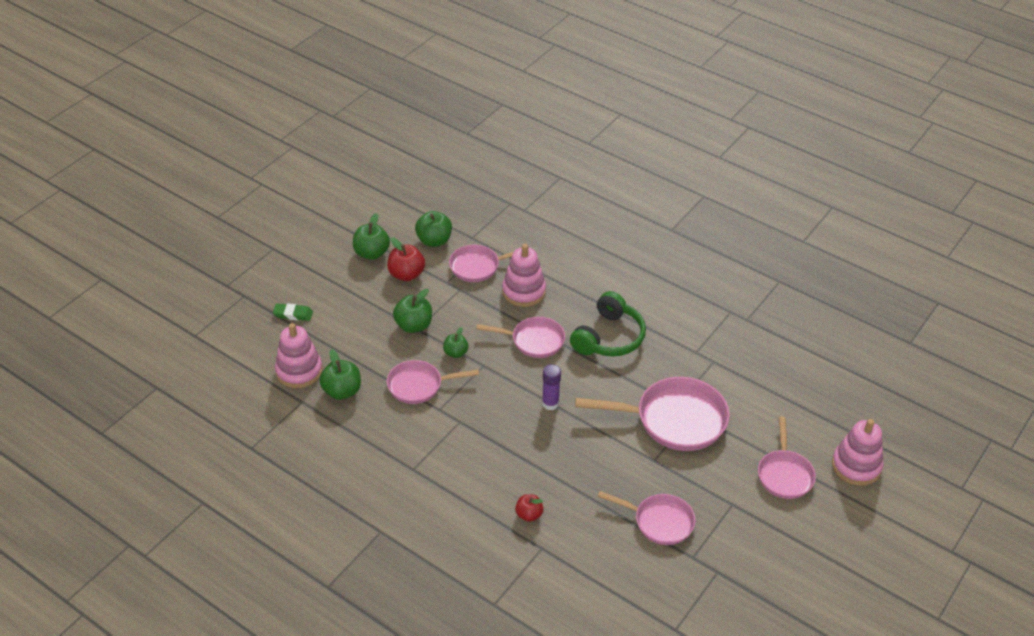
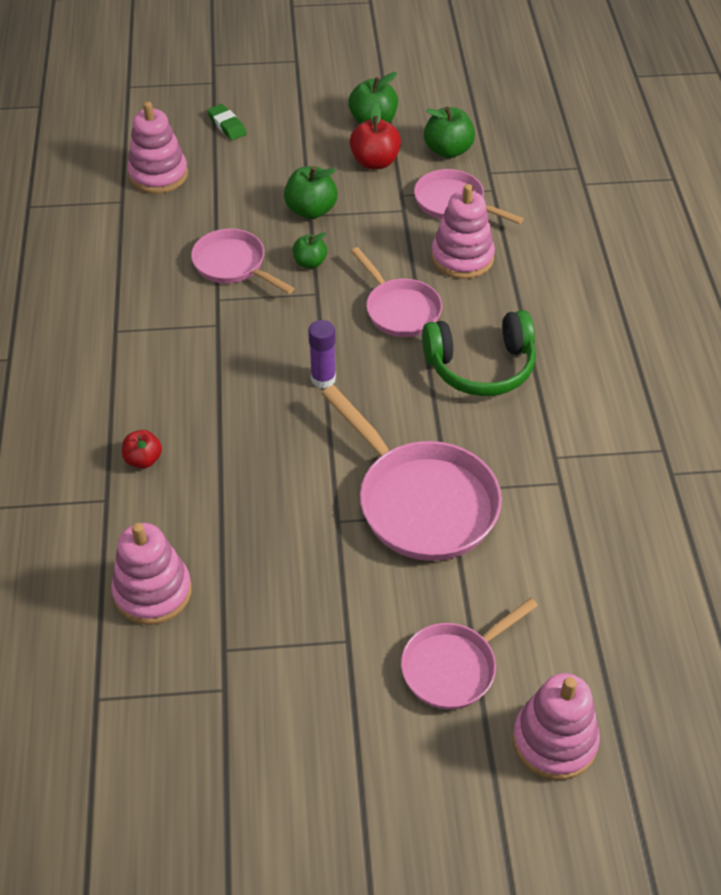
camera: 50 degrees right, 5 degrees up
(342, 391) = (164, 218): green apple -> none
(627, 565) = (152, 592): none -> pink stacking toy
(659, 522) = (247, 583): pink pan -> none

